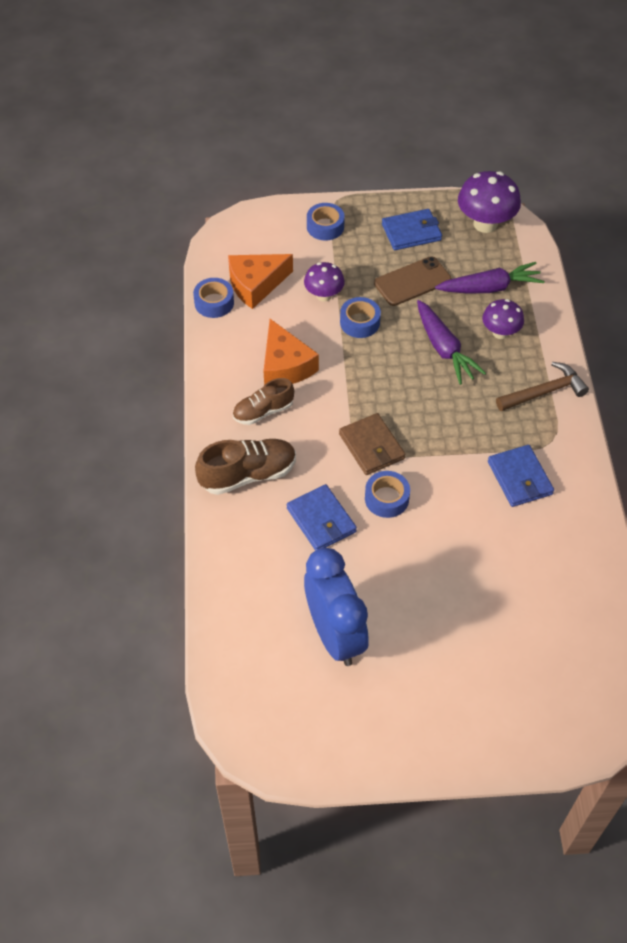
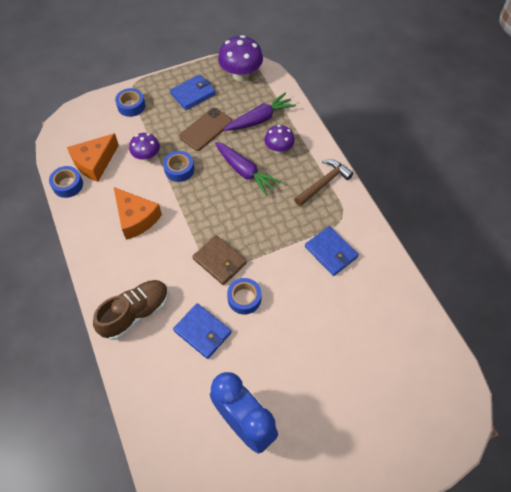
camera: 20 degrees left, 5 degrees up
(263, 411) = (131, 259): brown shoe -> none

